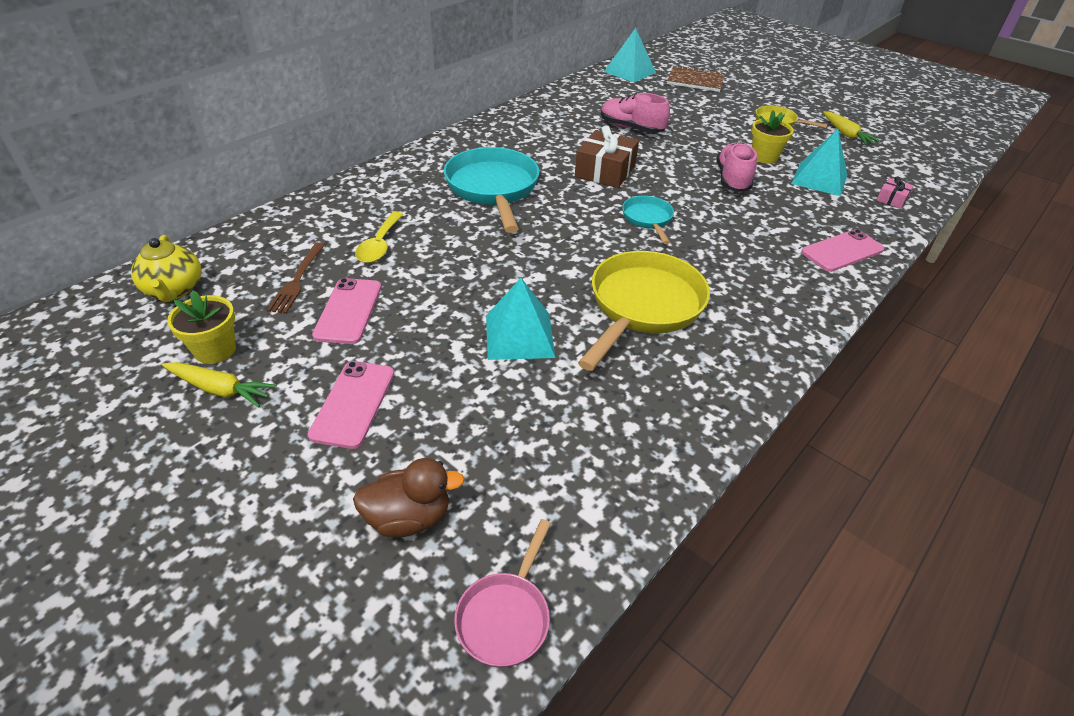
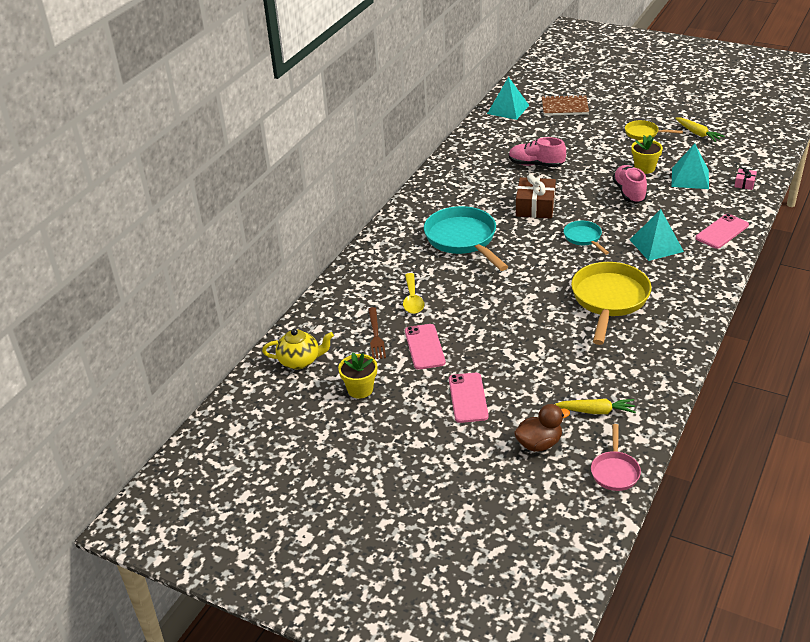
camera: 10 degrees left, 5 degrees down
(174, 290) = (300, 361): yellow teapot -> yellow teapot turned 60 degrees counterclockwise
(220, 389) = (383, 410): yellow carrot -> yellow carrot (596, 411)
(519, 335) = (542, 336): turquoise pyramid -> turquoise pyramid (656, 245)

